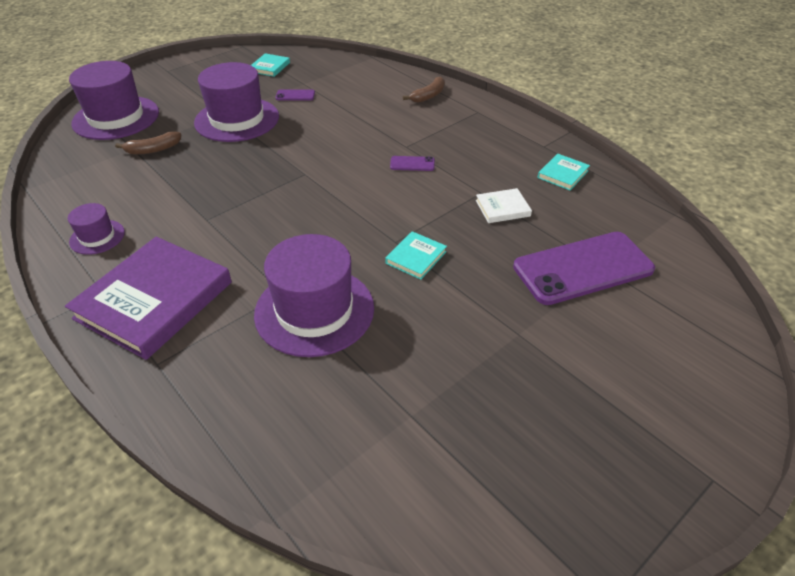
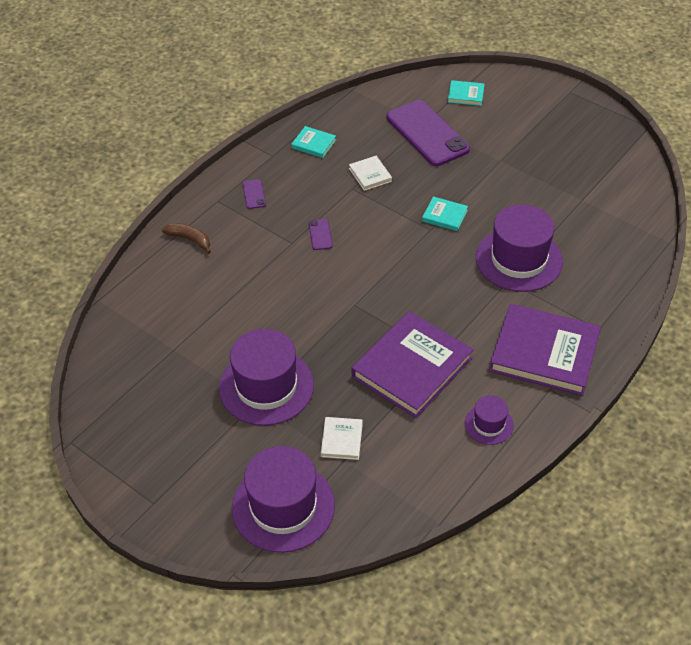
camera: 100 degrees left, 5 degrees up
(153, 149) = (341, 440): brown banana -> white book
(203, 198) = (412, 367): none -> purple book
(270, 67) = (134, 393): turquoise book -> turquoise book (466, 95)
(295, 95) = (204, 349): purple phone -> purple phone (254, 194)

